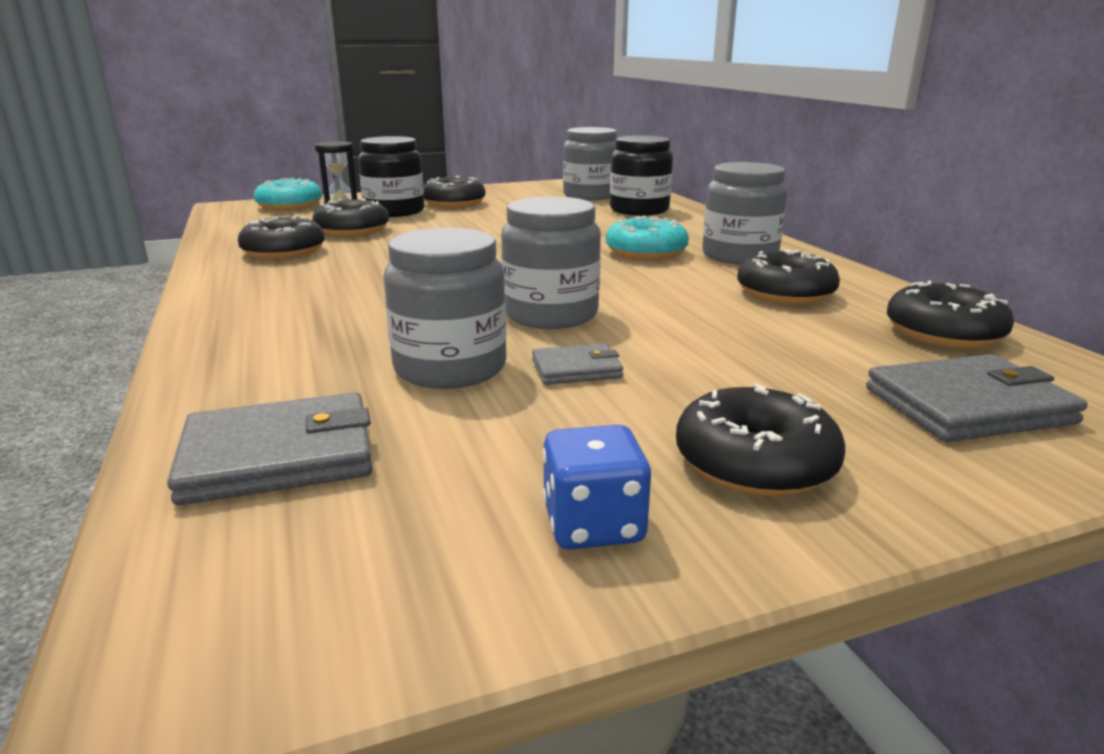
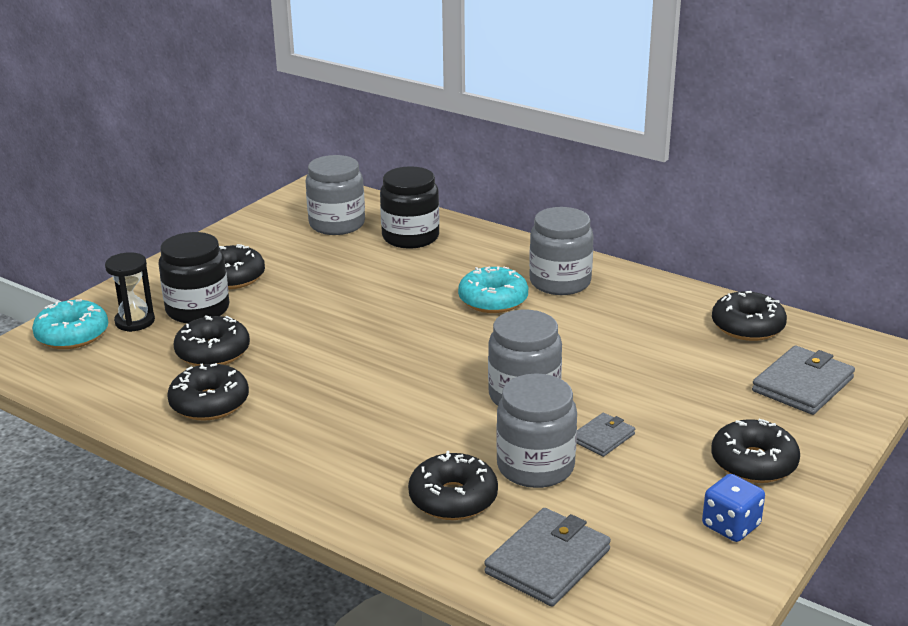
camera: 35 degrees left, 5 degrees up
(785, 293) = (633, 318): black donut -> black donut (453, 498)

